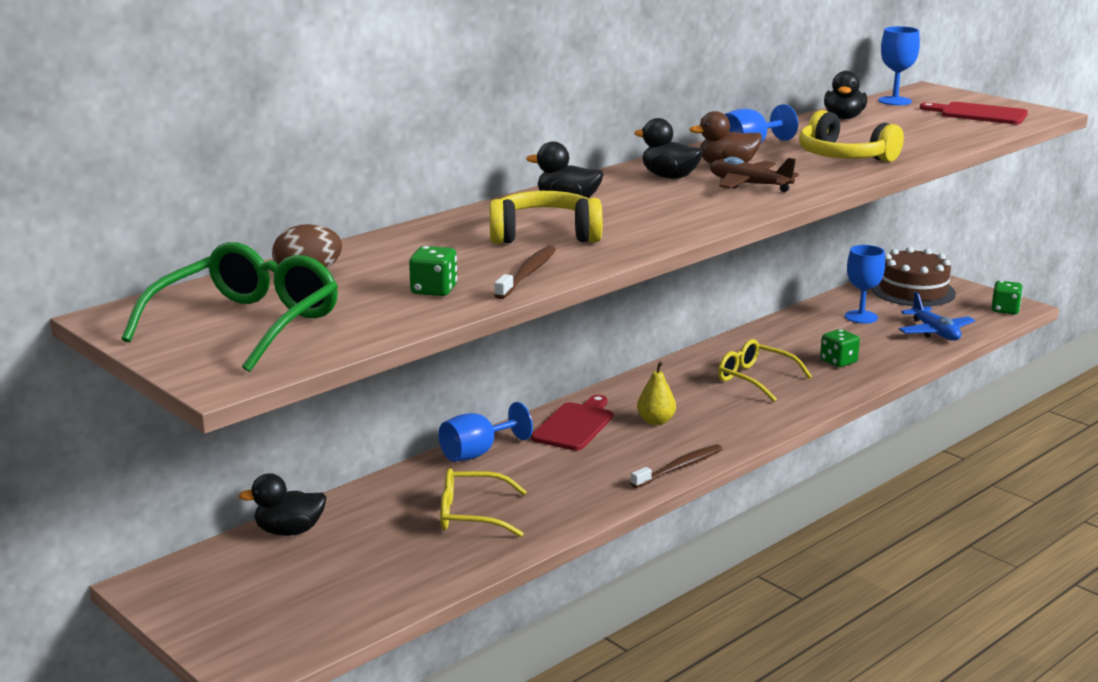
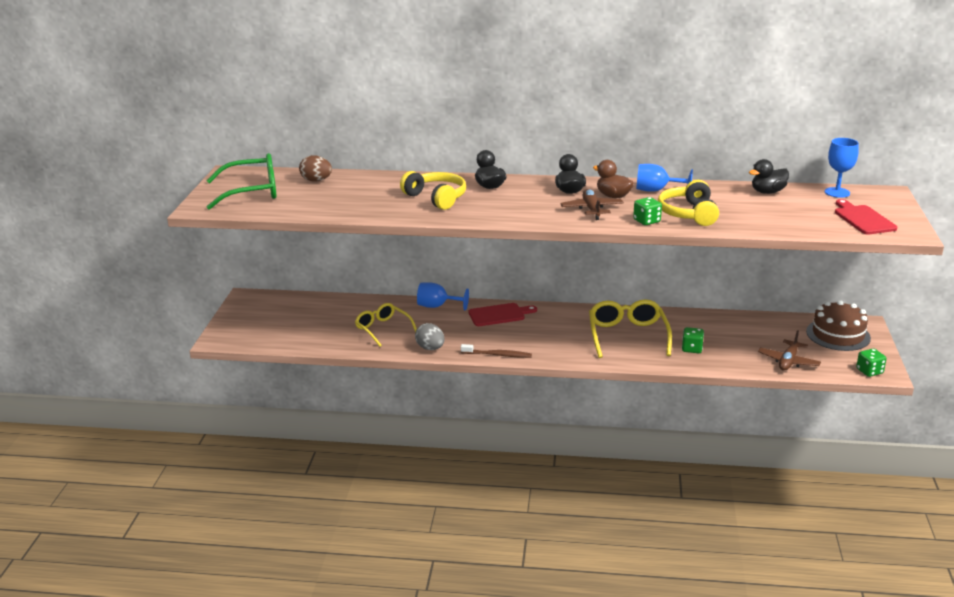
camera: 50 degrees right, 5 degrees up
(289, 531) = (317, 301): black duck -> none
(434, 290) = (335, 204): green dice -> green dice (646, 221)
(527, 274) = (382, 212): brown toothbrush -> none
(587, 503) = (430, 348): none -> grey egg
(656, 421) = (535, 331): yellow pear -> none
(755, 379) = (627, 336): yellow glasses -> yellow glasses, size x1.50
(861, 317) = (766, 333): blue goblet -> none
(935, 332) = (788, 361): blue plane -> brown plane

